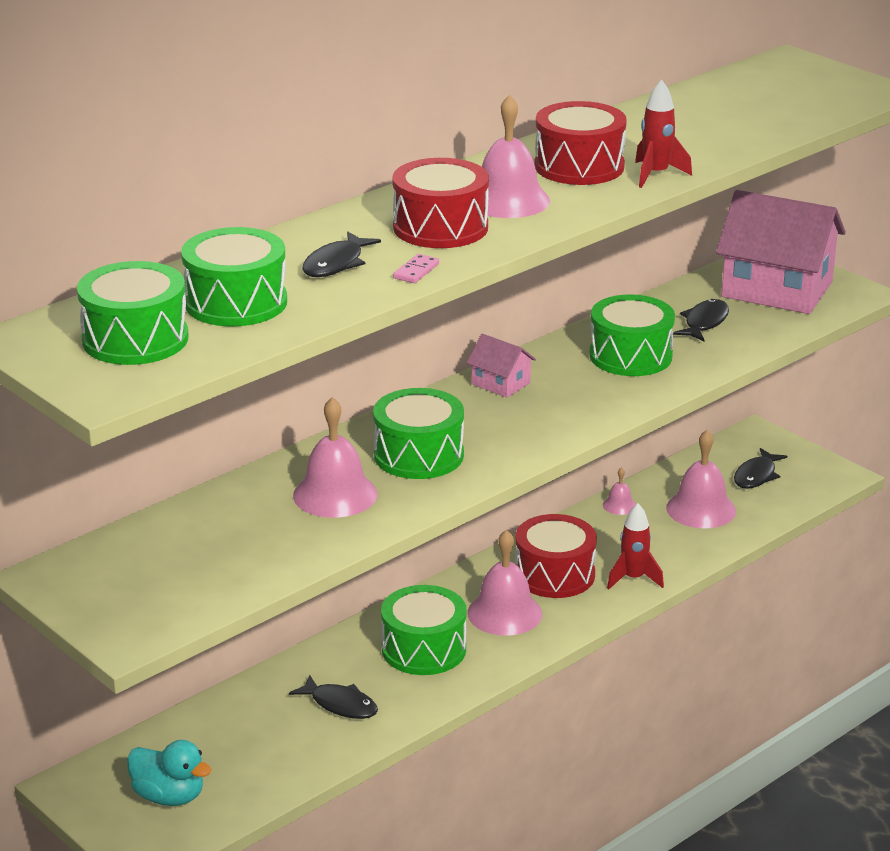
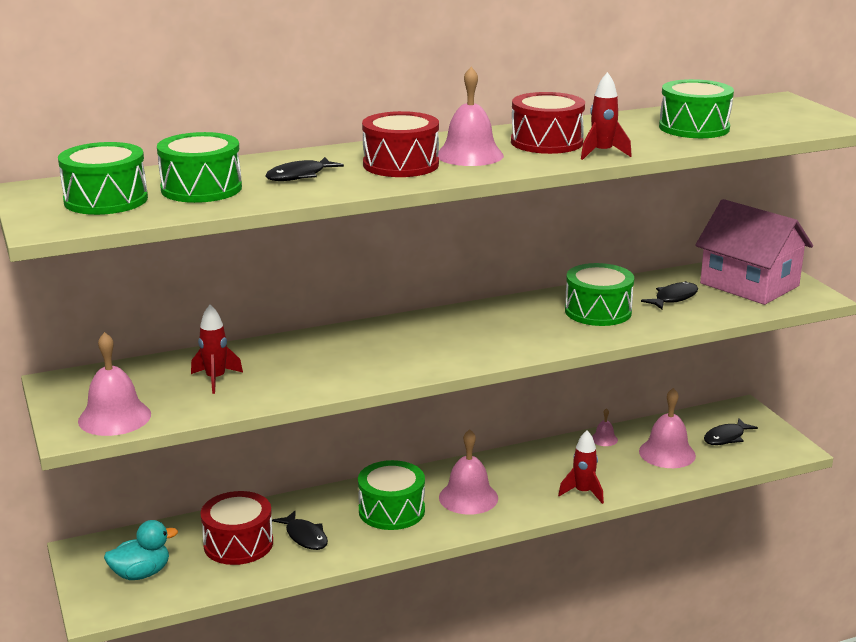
camera: 20 degrees right, 5 degrees down
(169, 796) = (141, 573): turquoise duck -> turquoise duck turned 75 degrees counterclockwise
(244, 533) = (216, 379): none -> red rocket
(335, 494) = (301, 366): pink bell -> pink bell (114, 417)
(416, 271) = (352, 187): pink domino -> none
(418, 455) = (384, 350): green drum -> green drum (694, 128)
(500, 383) = (483, 314): pink house -> none
(554, 575) = (523, 478): red drum -> red drum (238, 544)

